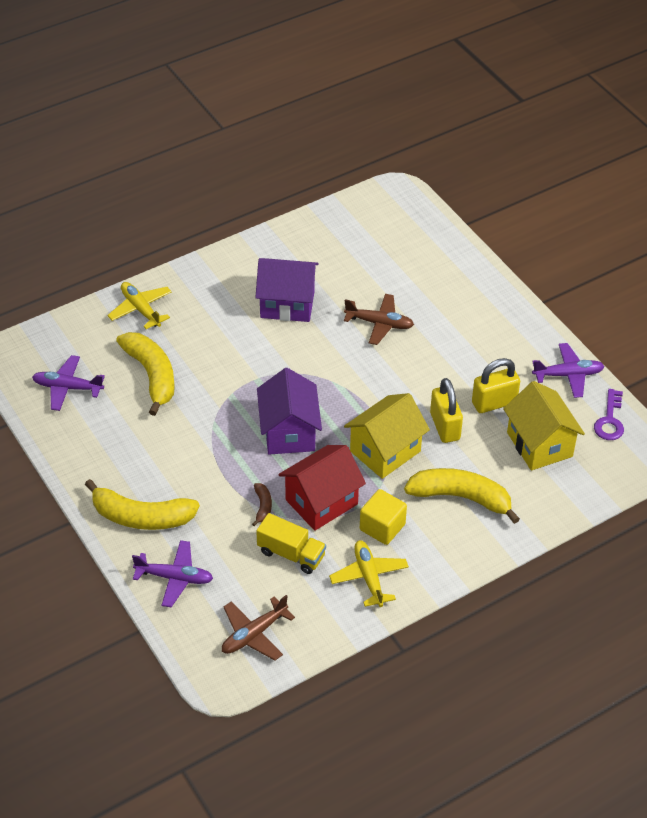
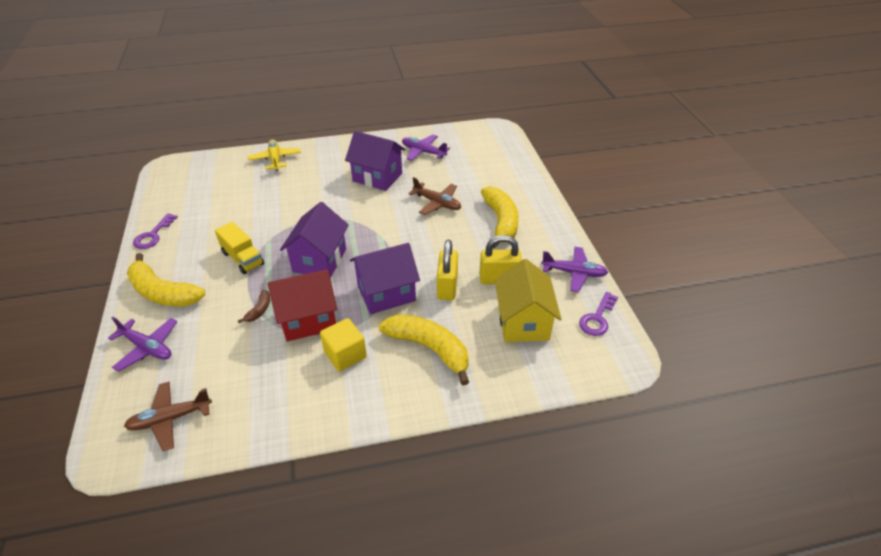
camera: 20 degrees right, 5 degrees down
(67, 387) = (188, 194): purple plane -> purple plane (423, 152)
(70, 453) = (153, 235): none -> purple key
(151, 375) = (250, 199): yellow banana -> yellow banana (500, 222)
(291, 554) = (254, 355): yellow truck -> yellow truck (243, 258)
(369, 577) = (305, 396): yellow plane -> none
(385, 451) = (386, 293): yellow house -> purple house

